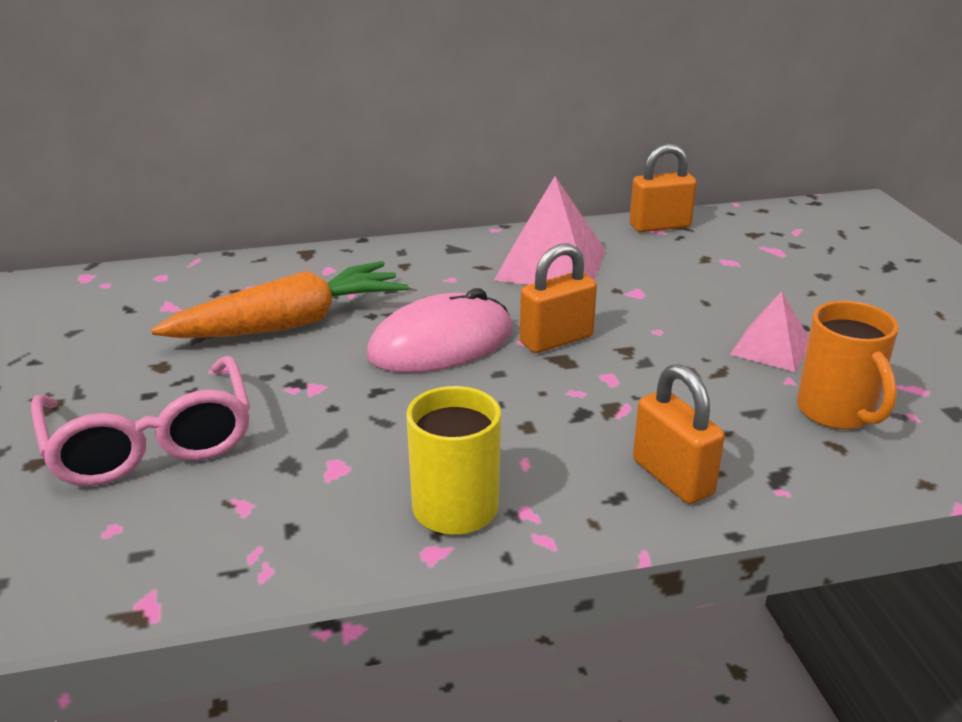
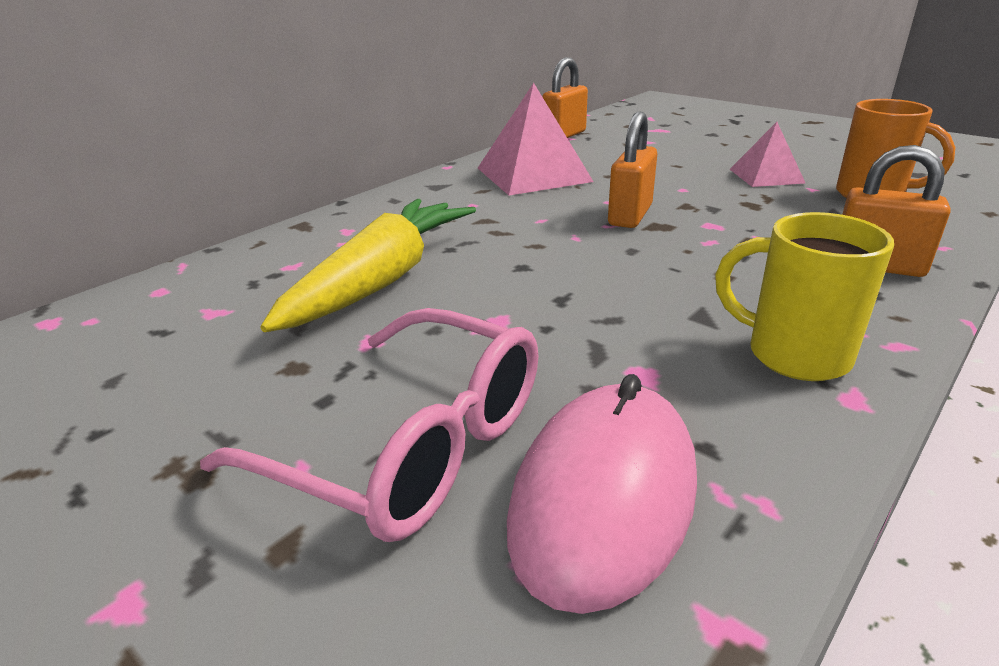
camera: 35 degrees left, 0 degrees up
(291, 323) = (382, 279): orange carrot -> yellow carrot
(441, 343) = (549, 247): pink mouse -> pink mouse (604, 495)

